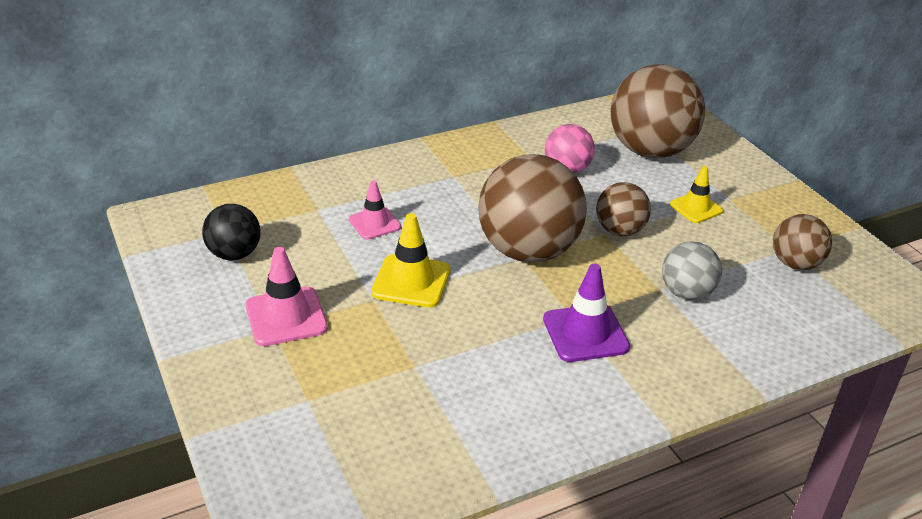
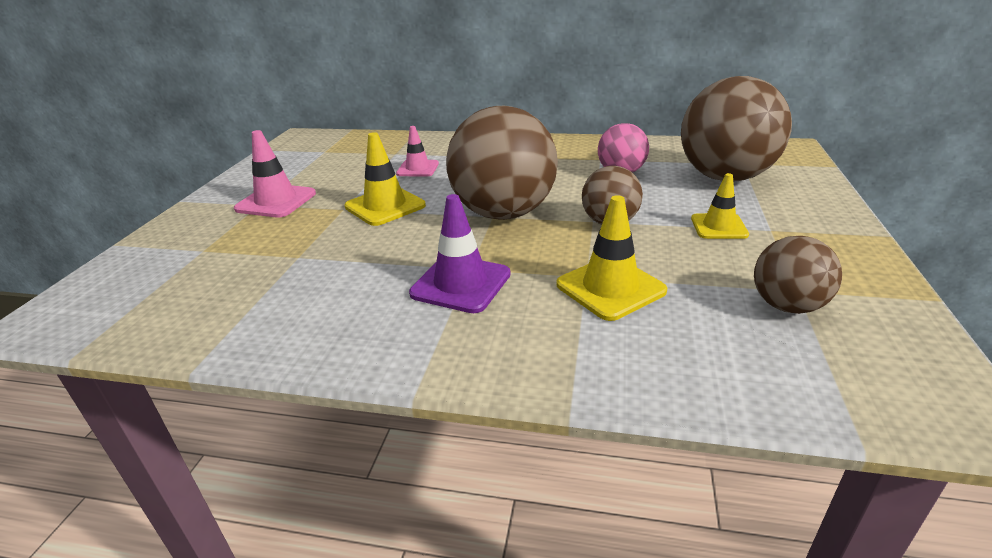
camera: 40 degrees right, 5 degrees down
(234, 254) = (308, 163): black ball -> none
(686, 293) = (610, 288): grey ball -> yellow traffic cone

